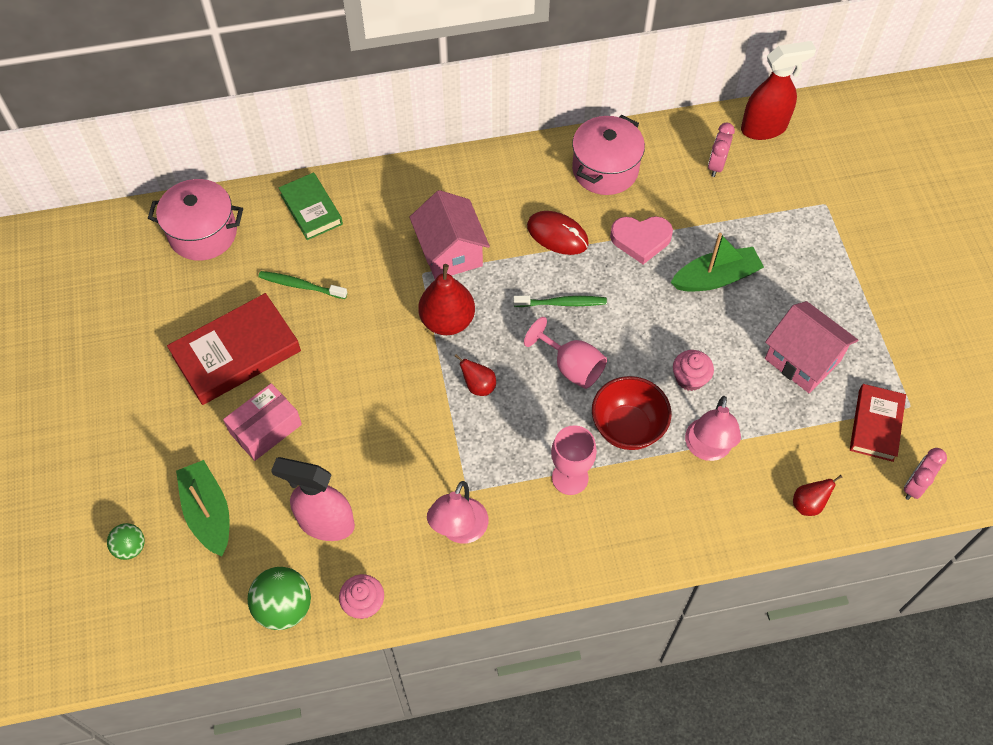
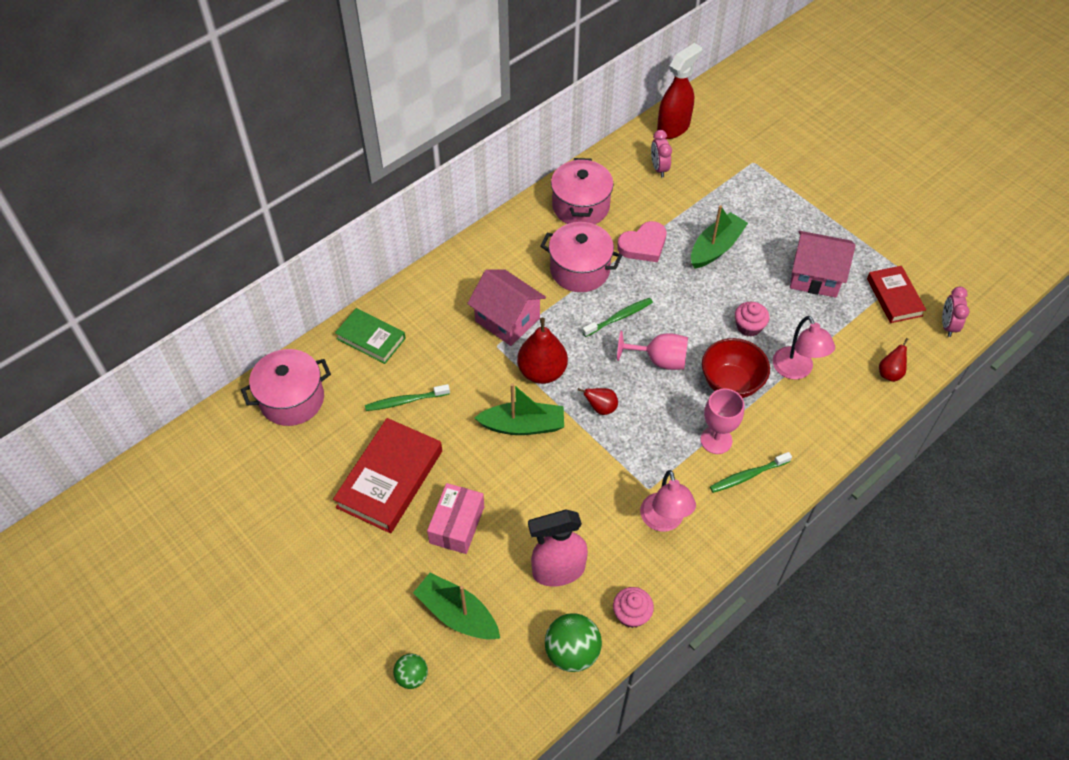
camera: 30 degrees left, 5 degrees down
(392, 365) = (523, 425): none -> green boat
(557, 235) = (580, 270): red mouse -> pink pot
(575, 531) = (747, 476): none -> green toothbrush

